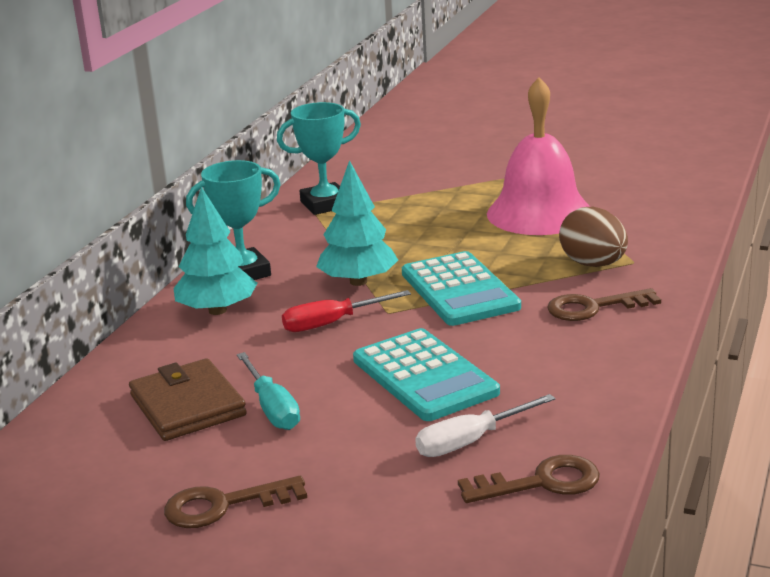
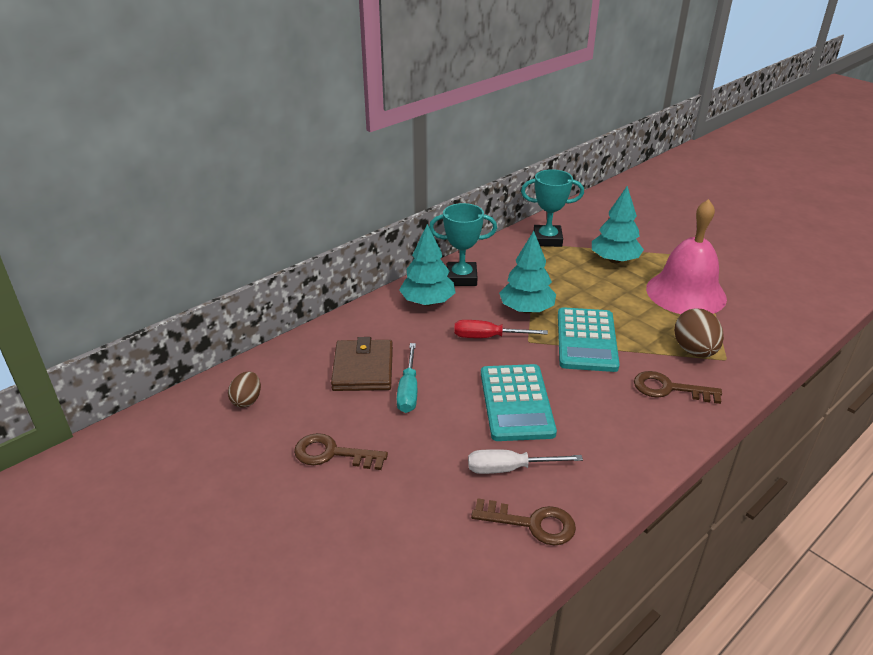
camera: 25 degrees right, 10 degrees up
(42, 492) = (247, 400): none -> brown egg
(428, 203) = (614, 260): none -> turquoise tree

